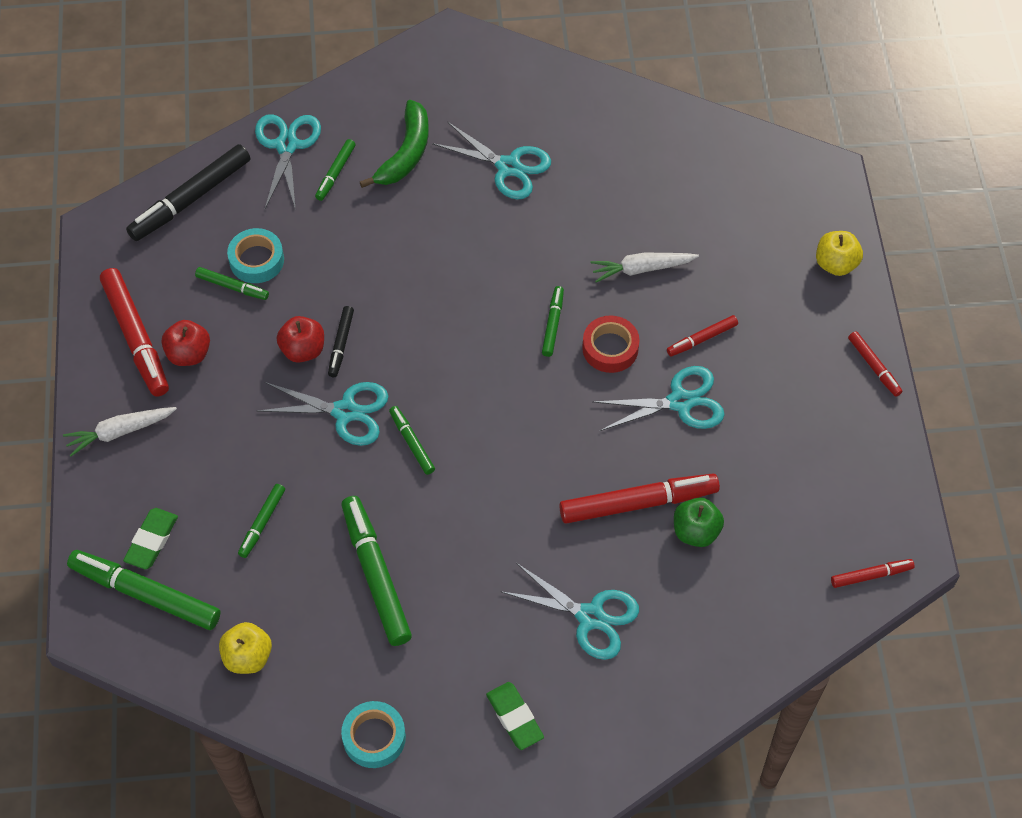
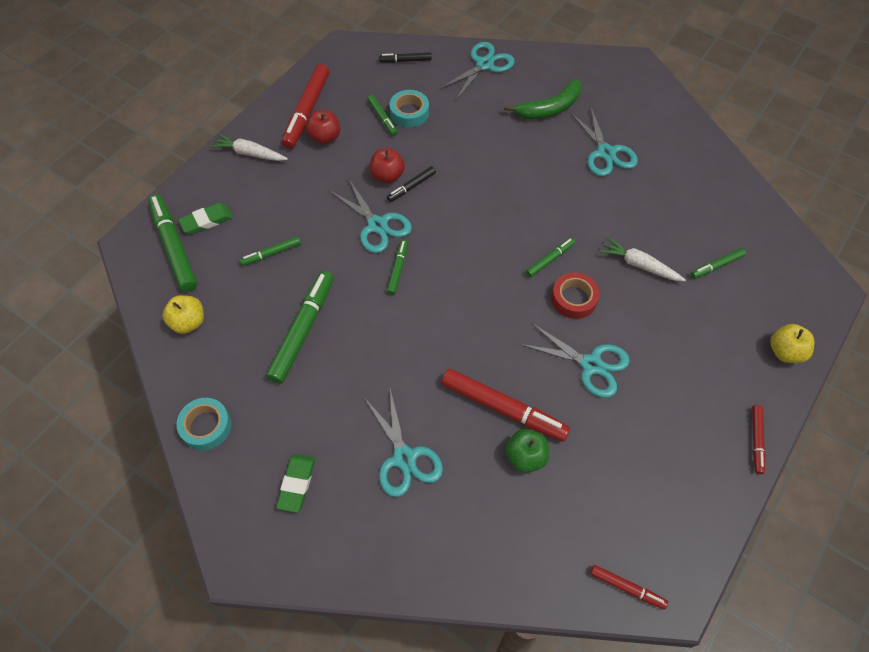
camera: 40 degrees right, 0 degrees up
(190, 199) = (405, 60): black marker -> black marker, size x0.52
(335, 173) = (498, 95): green marker -> green marker (716, 266)
(701, 339) = (642, 335): red marker -> none

